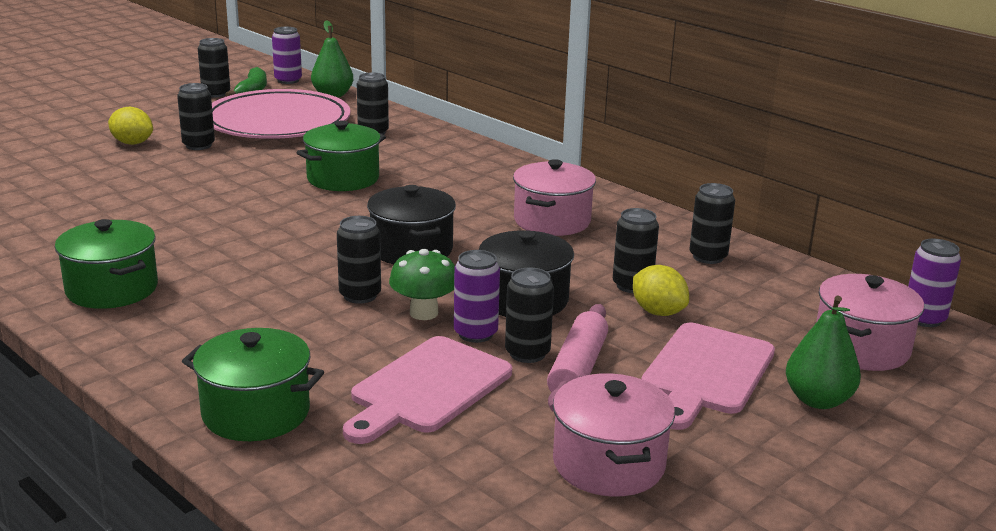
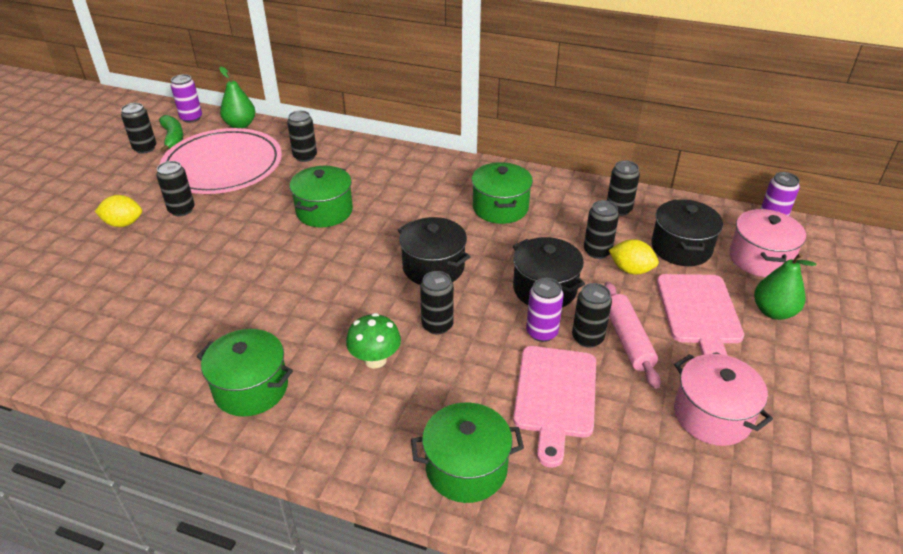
camera: 25 degrees left, 15 degrees up
(424, 313) = (493, 326): green mushroom -> green mushroom (375, 360)
(552, 221) = (500, 208): pink pot -> green pot
(754, 310) = (681, 248): none -> black pot

